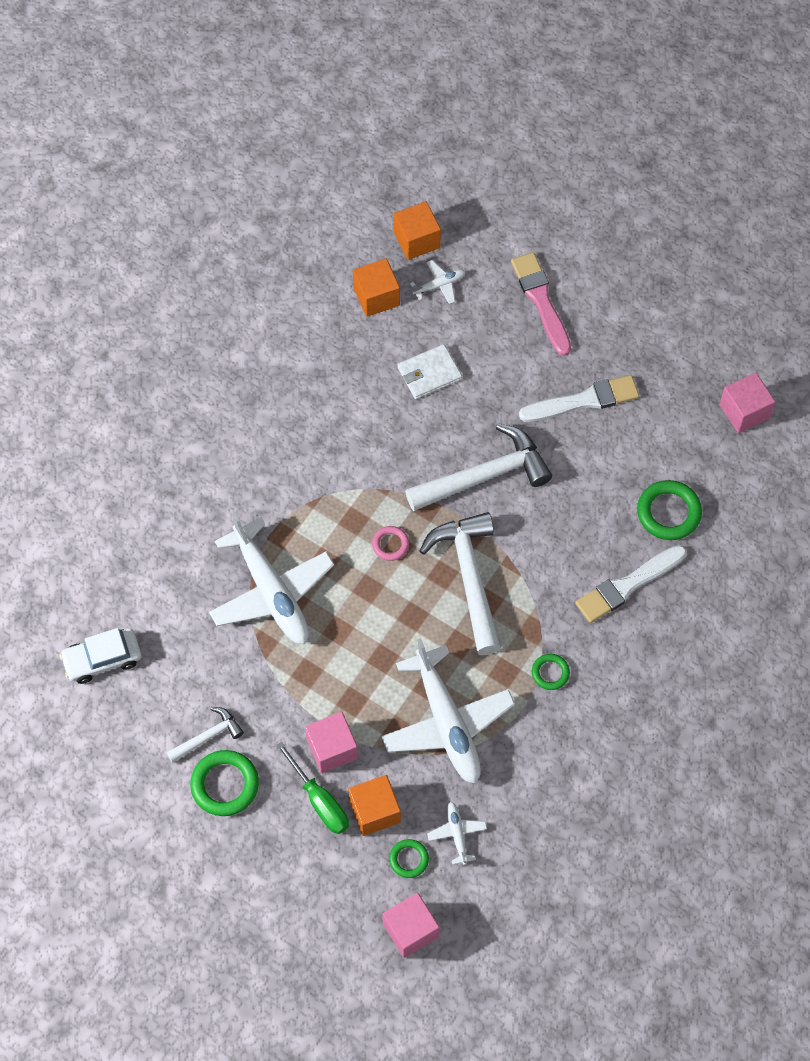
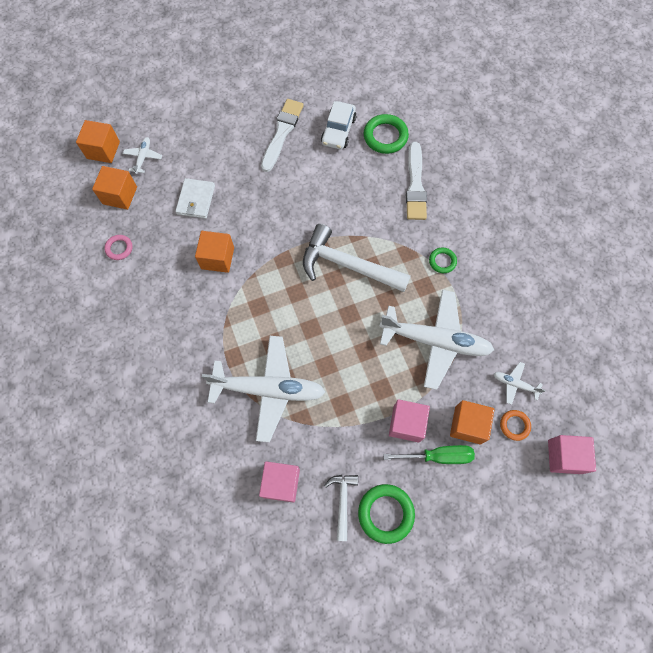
camera: 55 degrees left, 5 degrees up
(102, 659) = (233, 539): white car -> white car (338, 131)
(378, 443) = (217, 258): none -> orange cube
(390, 544) = (291, 295): pink ring -> pink ring (119, 248)
(409, 859) = (514, 425): green ring -> orange ring
(484, 476) = (287, 214): white hammer -> none
(541, 300) = (201, 113): pink brush -> none
(744, 411) = (352, 63): pink cube -> pink cube (281, 483)

